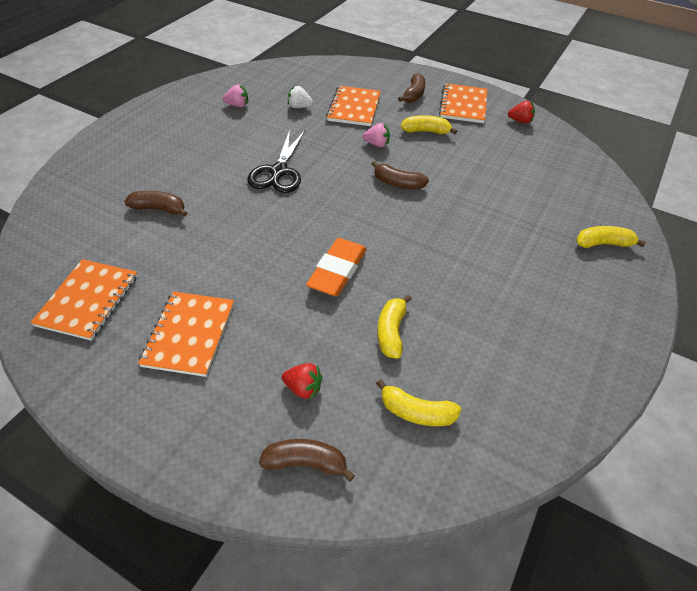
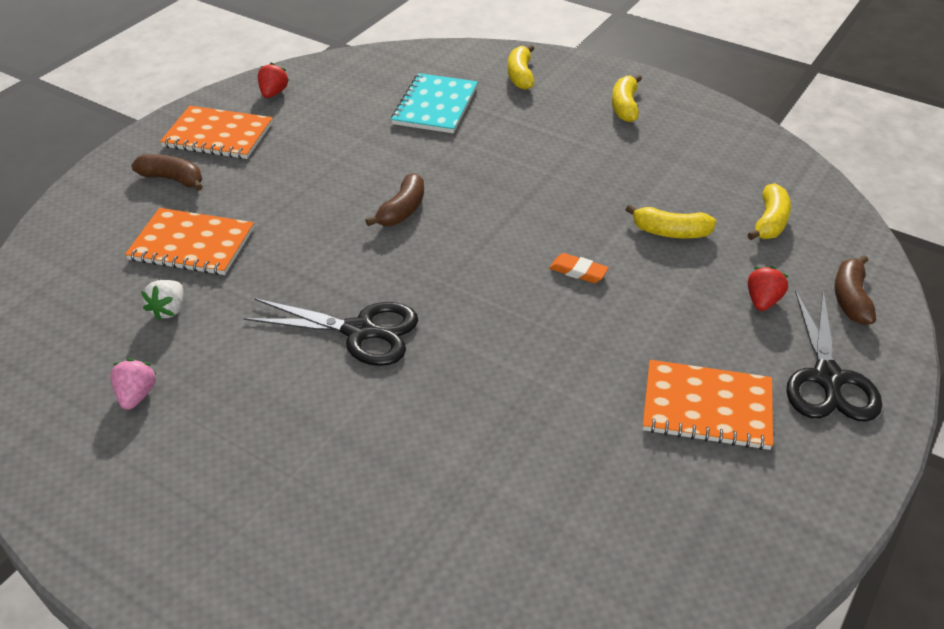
camera: 85 degrees left, 5 degrees down
(88, 300) = (664, 535): orange notebook -> none
(159, 209) = (447, 477): brown banana -> none
(206, 421) = (827, 379): none -> black scissors
(337, 271) = (578, 271): orange eraser -> orange eraser, size x0.52
(377, 144) = (303, 225): pink strawberry -> none
(426, 131) = (280, 175): yellow banana -> yellow banana (625, 106)
(534, 195) = (435, 106): none -> turquoise notebook

